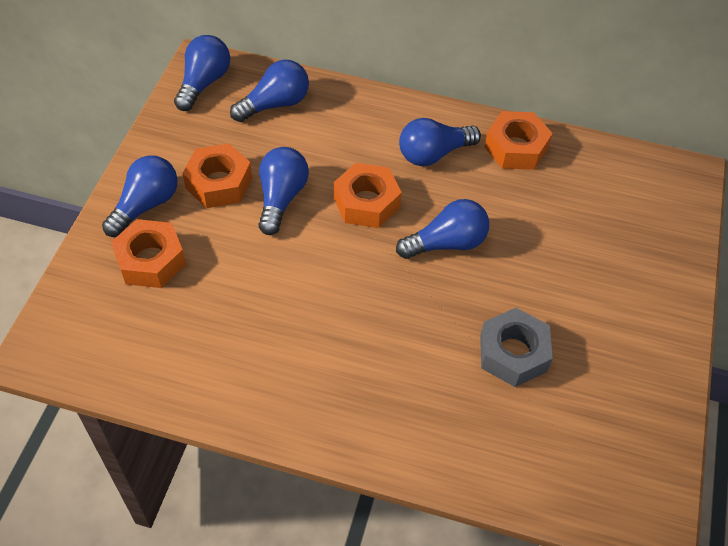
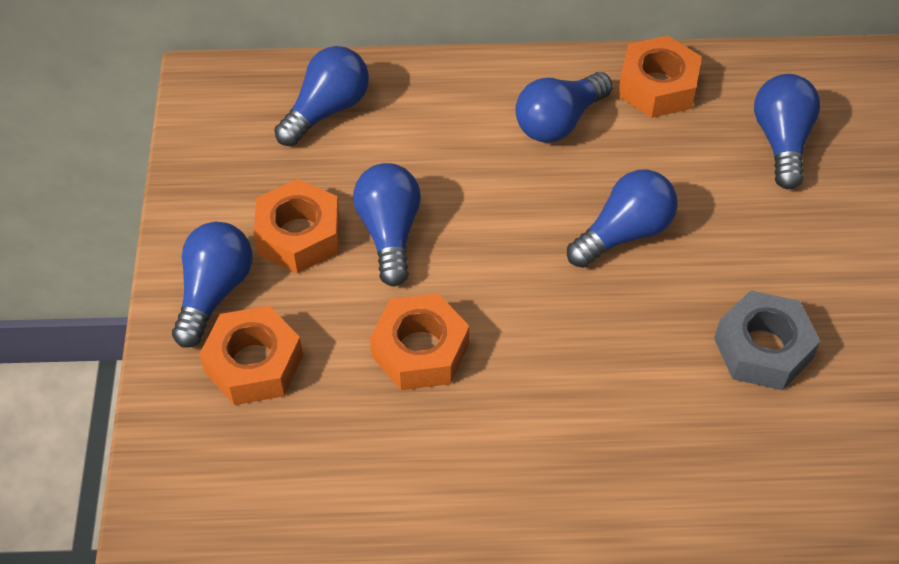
camera: 15 degrees left, 0 degrees up
(204, 83) = (219, 106): blue light bulb -> blue light bulb (781, 142)
(366, 202) = (501, 208): orange nut -> orange nut (420, 350)

